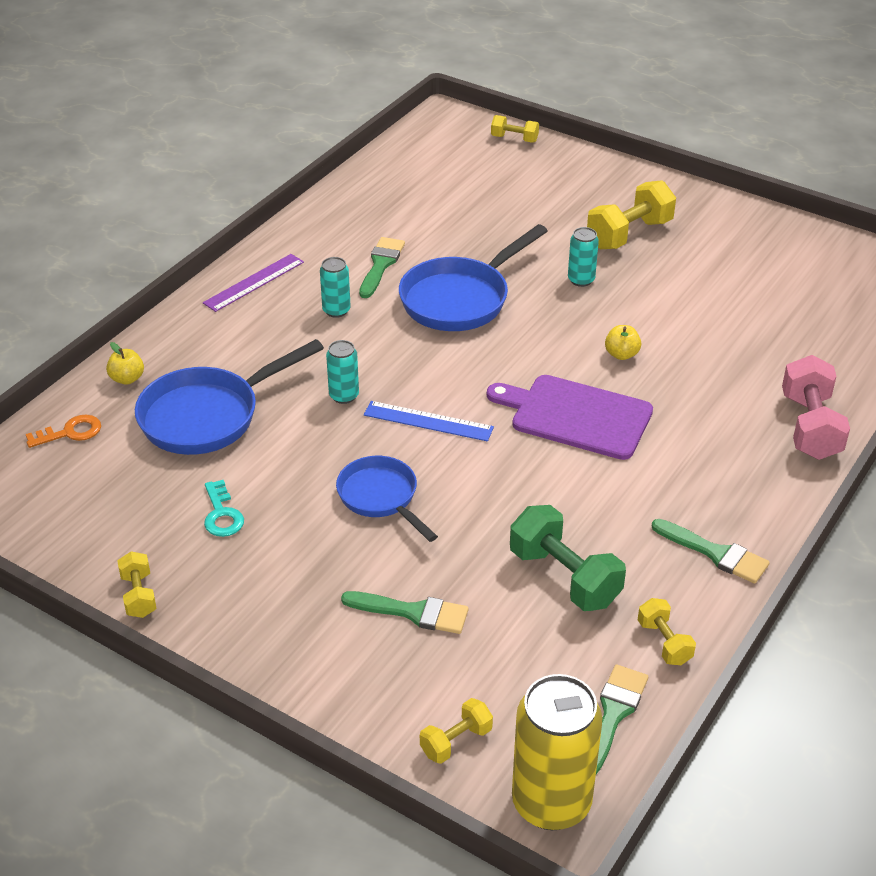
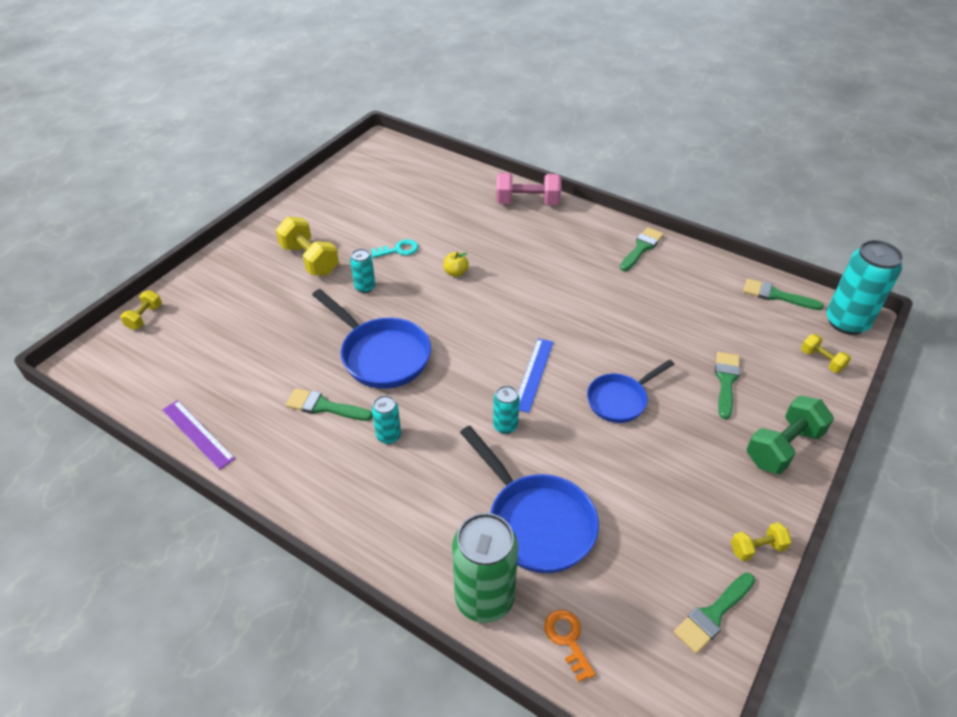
camera: 90 degrees left, 5 degrees up
(67, 543) = (713, 615): none -> green brush
(127, 379) = (484, 598): yellow apple -> green can
(222, 514) = (656, 499): turquoise key -> turquoise key (399, 250)
(254, 282) = (336, 503): purple ruler -> purple ruler (197, 434)
(551, 803) = (846, 322): yellow can -> turquoise can
(564, 577) = (676, 309): green dumbbell -> green dumbbell (783, 447)
(576, 416) = (523, 297): purple cutting board -> none
(664, 642) = (717, 272): yellow dumbbell -> none

